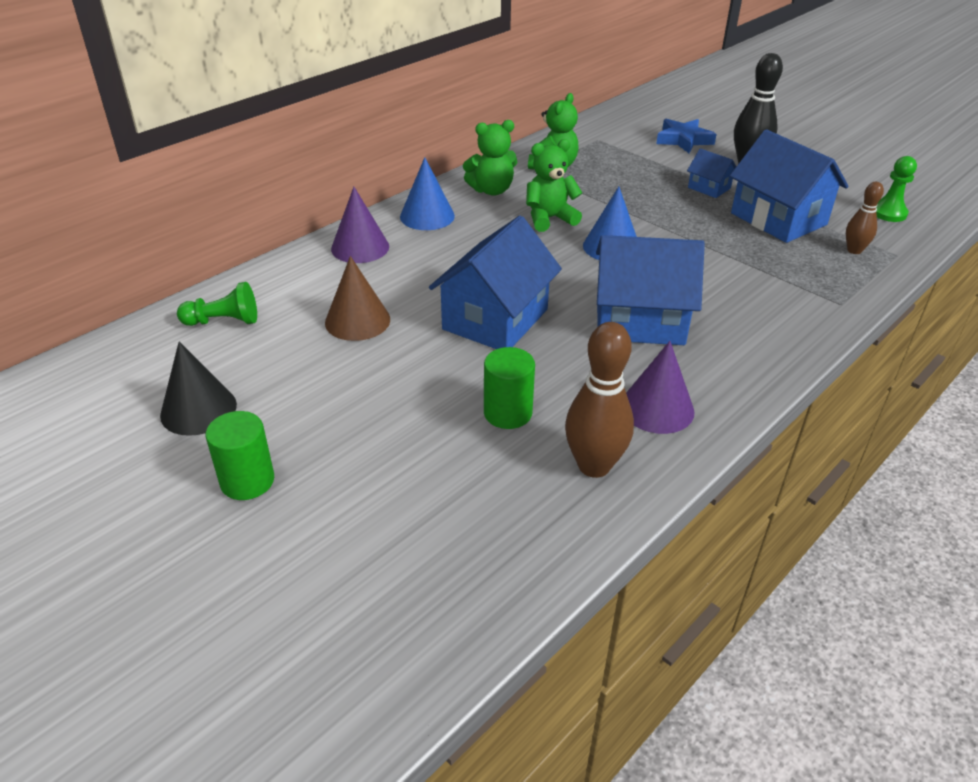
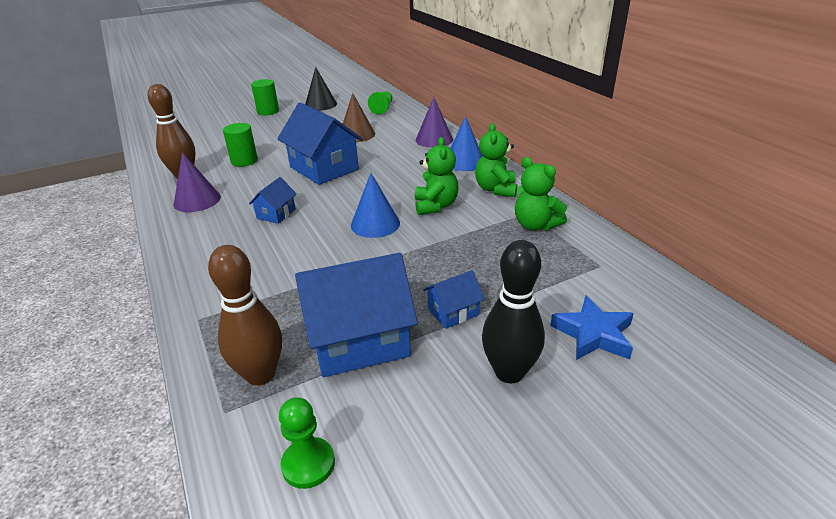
camera: 110 degrees right, 5 degrees down
(639, 321) = (276, 214): blue house -> blue house, size x0.48
(854, 250) = (260, 374): brown bowling pin -> brown bowling pin, size x1.70

